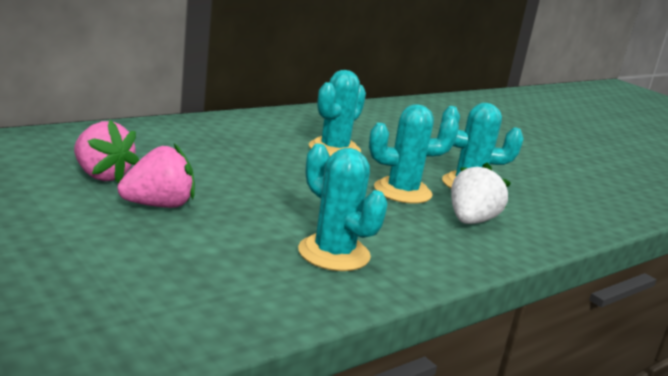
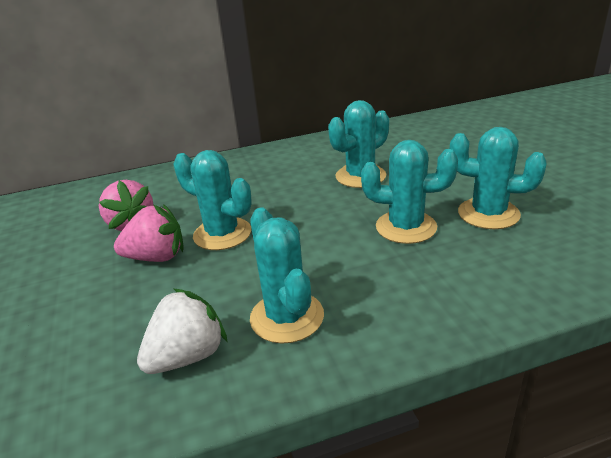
camera: 25 degrees right, 10 degrees up
(219, 189) = (222, 234): none -> turquoise cactus
(471, 221) = (467, 266): white strawberry -> white strawberry (188, 356)

